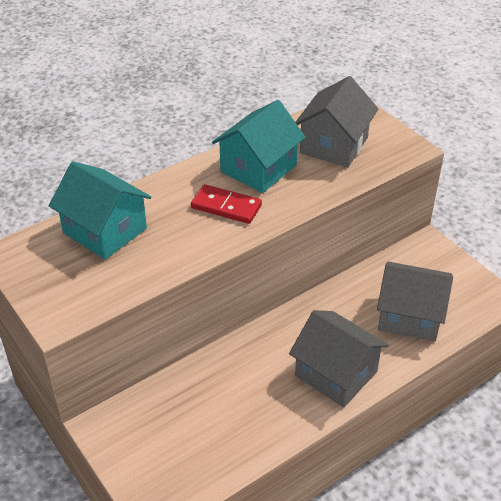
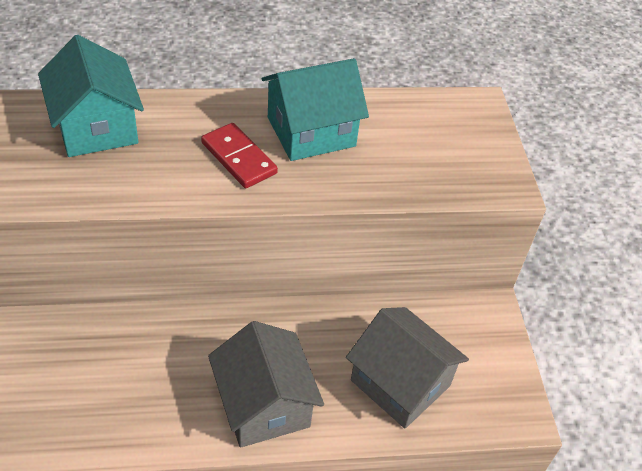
camera: 25 degrees right, 5 degrees up
(334, 145) = (419, 142): grey house -> none

